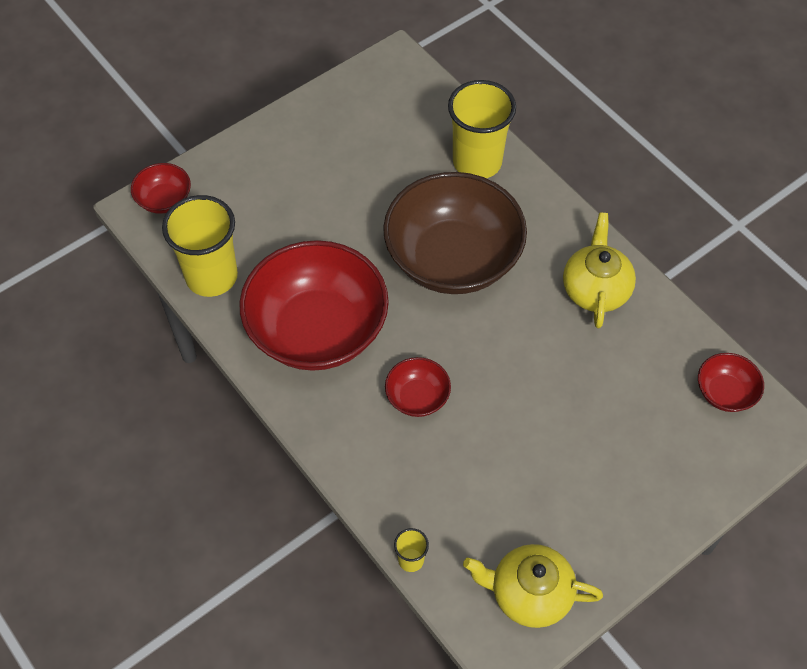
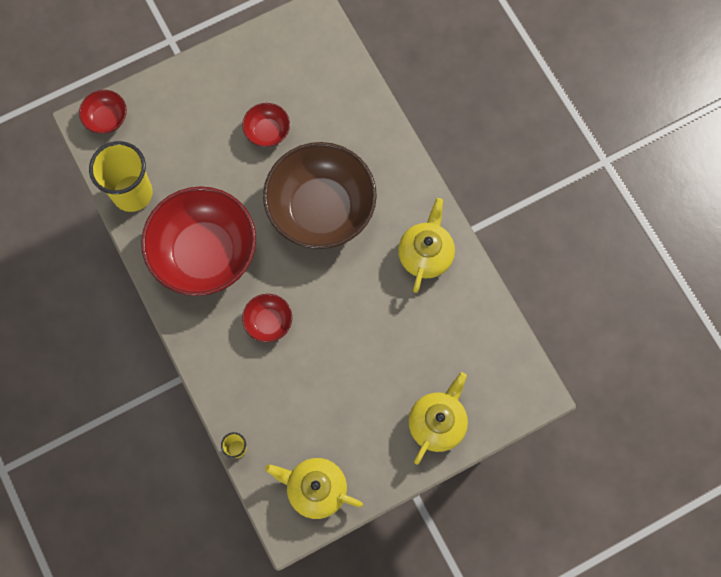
camera: 10 degrees right, 15 degrees up
(477, 162) = (360, 124): yellow cup -> none
(667, 483) = (437, 423): none -> yellow teapot
(725, 392) = (501, 358): red bowl -> red bowl (267, 131)

